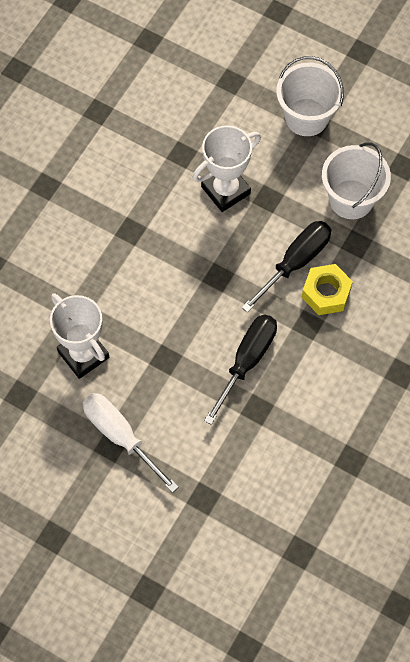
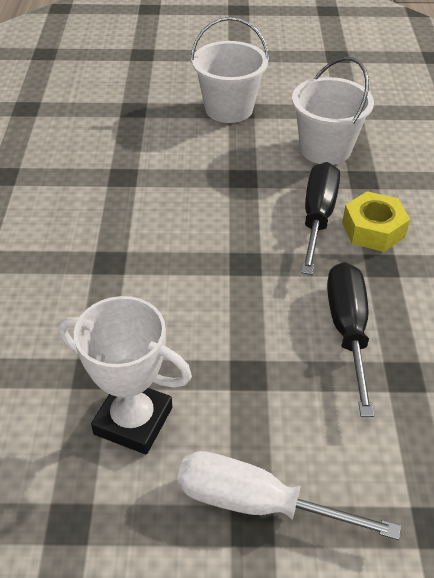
camera: 30 degrees left, 20 degrees down
(225, 190) = (193, 187): white trophy -> none

